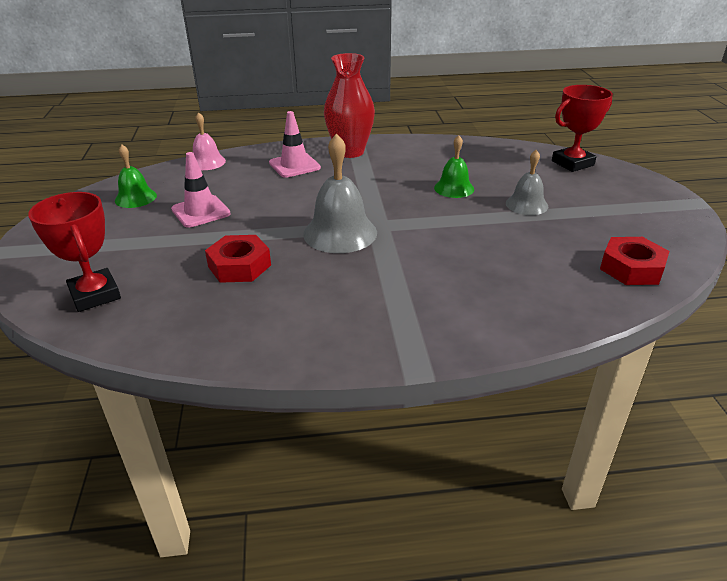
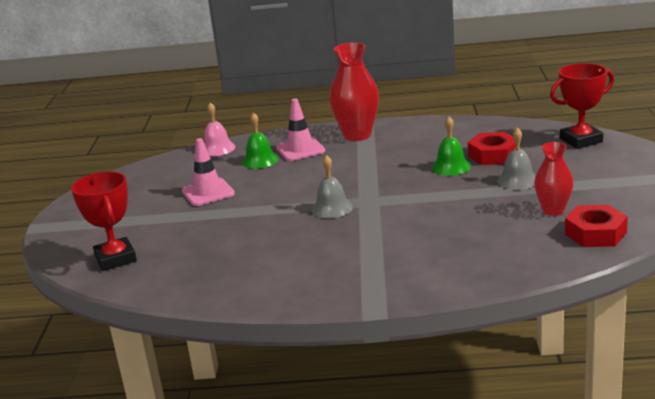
camera: 10 degrees right, 10 degrees down
(135, 198) = (150, 182): green bell -> green bell (260, 160)
(239, 266) = (238, 236): red nut -> red nut (493, 155)
(340, 233) = (332, 208): grey bell -> grey bell, size x0.61
(576, 240) = (553, 210): none -> red vase

